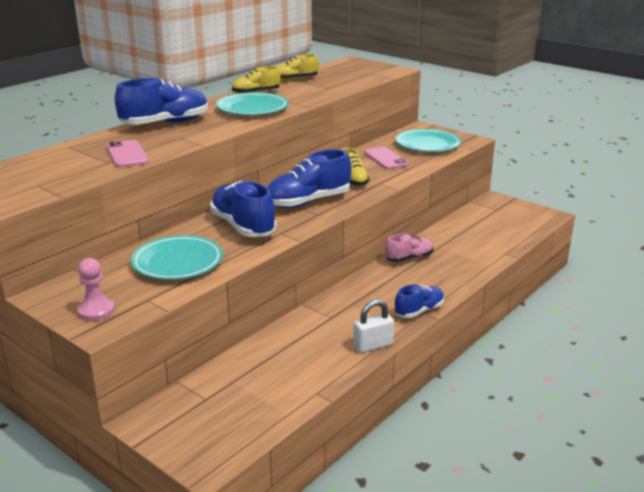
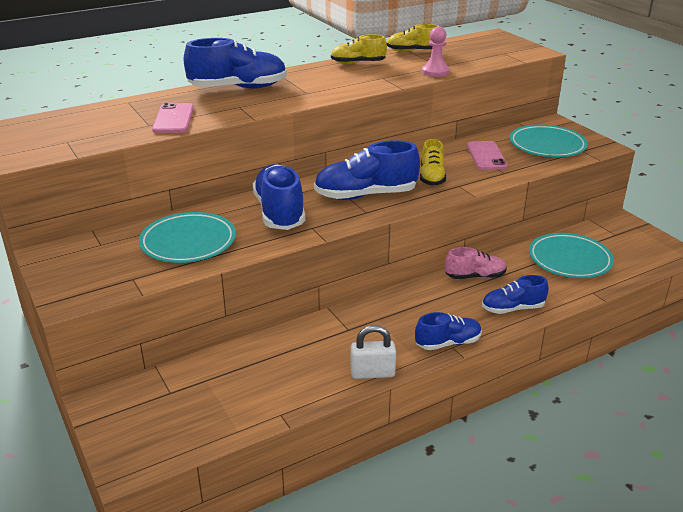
camera: 20 degrees right, 5 degrees up
(96, 311) = (79, 281): pink pawn -> pink pawn (435, 72)
(252, 109) = (338, 82): turquoise plate -> turquoise plate (569, 260)
(453, 276) = (512, 308): none -> blue shoe

